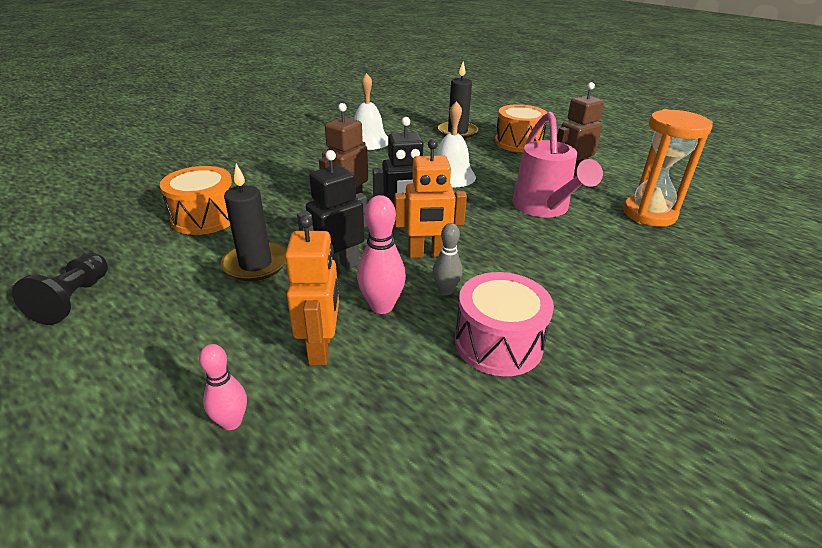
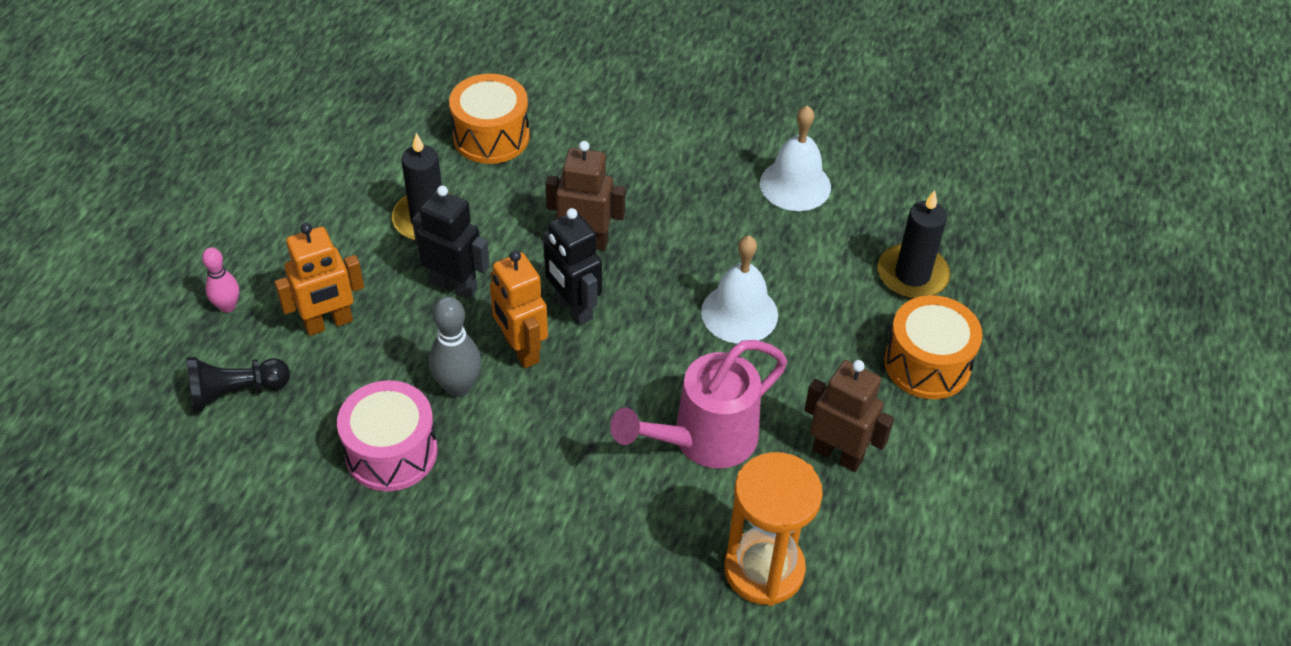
camera: 65 degrees right, 15 degrees up
(73, 299) = (318, 131): black pawn -> black pawn (235, 392)
(382, 306) = (407, 344): pink bowling pin -> none
(446, 290) = (458, 387): grey bowling pin -> grey bowling pin, size x1.52

